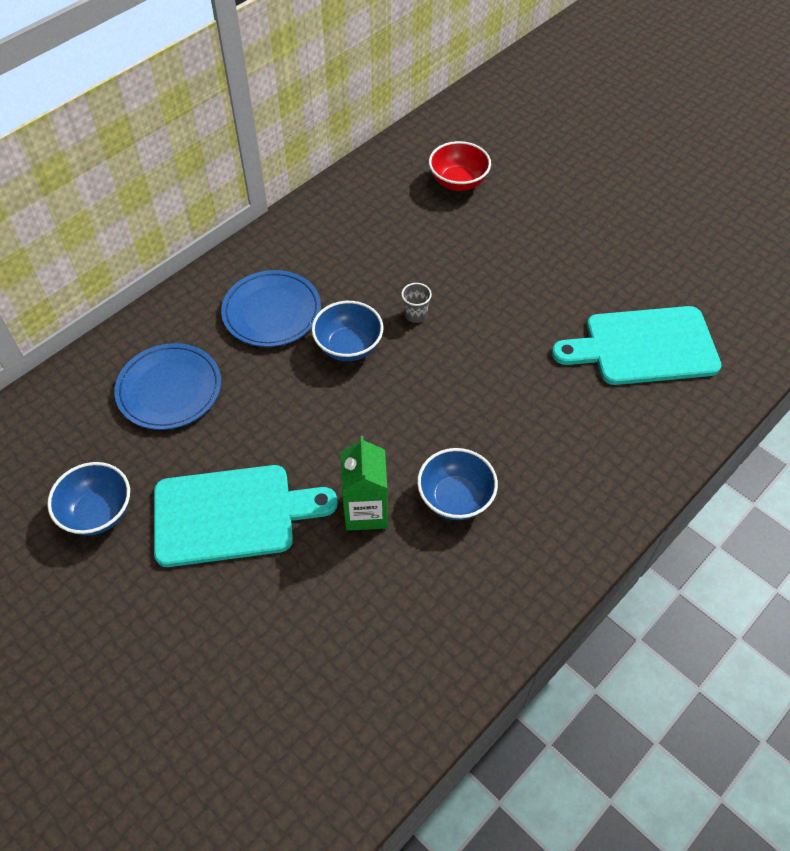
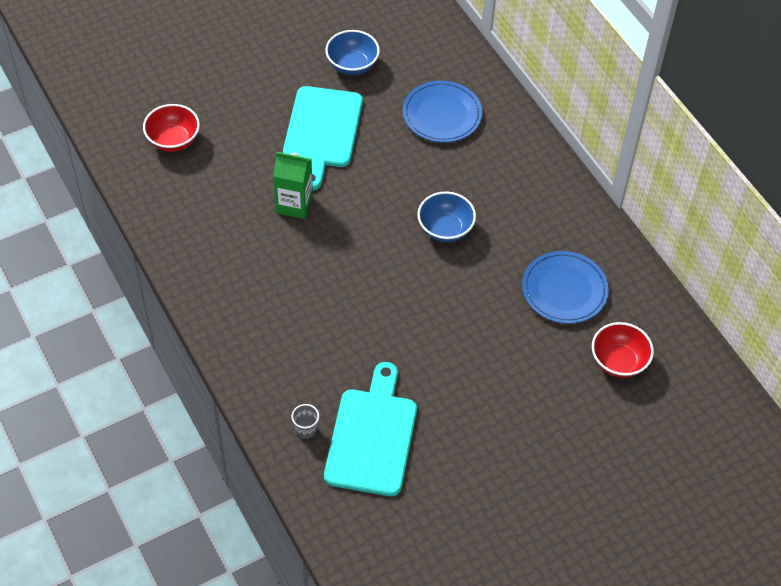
camera: 105 degrees right, 0 degrees up
(272, 312) = (498, 188): blue plate -> blue plate (564, 290)
(300, 712) = (173, 140): none -> red bowl
(415, 315) = (463, 282): grey cup -> grey cup (306, 430)
(455, 498) = (282, 258): blue bowl -> none

